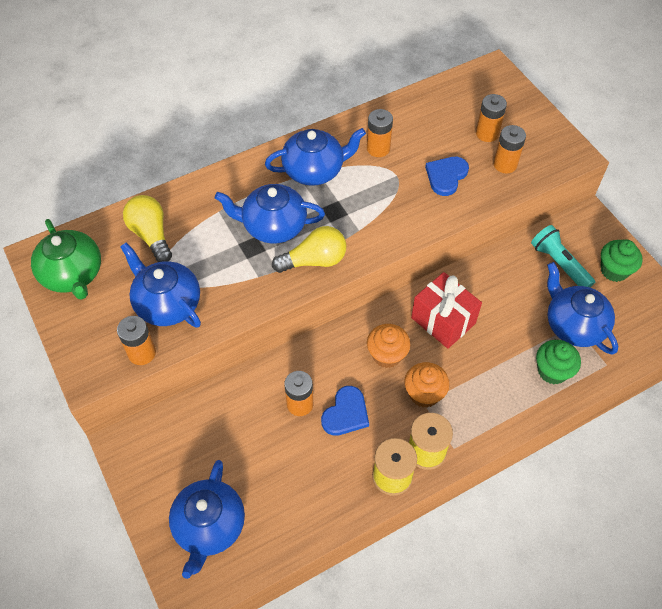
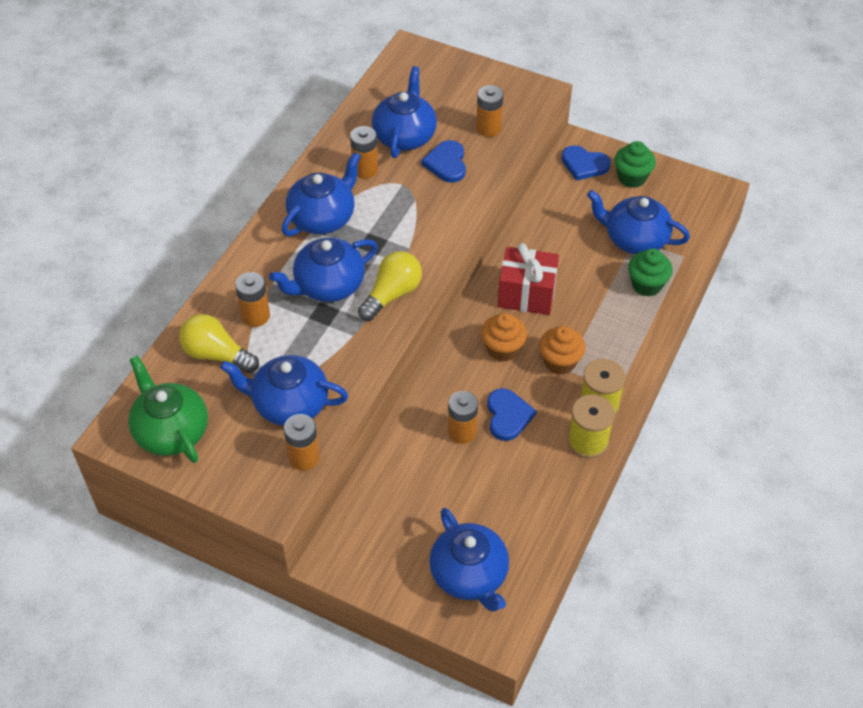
camera: 35 degrees left, 5 degrees down
(73, 275) = (171, 431): green teapot -> green teapot turned 150 degrees counterclockwise
(431, 137) = (405, 136): none -> blue teapot
(487, 133) = (451, 109): orange battery -> orange battery (255, 316)
(559, 264) = (584, 196): turquoise flashlight -> none
(580, 237) = (584, 164): none -> blue heart

